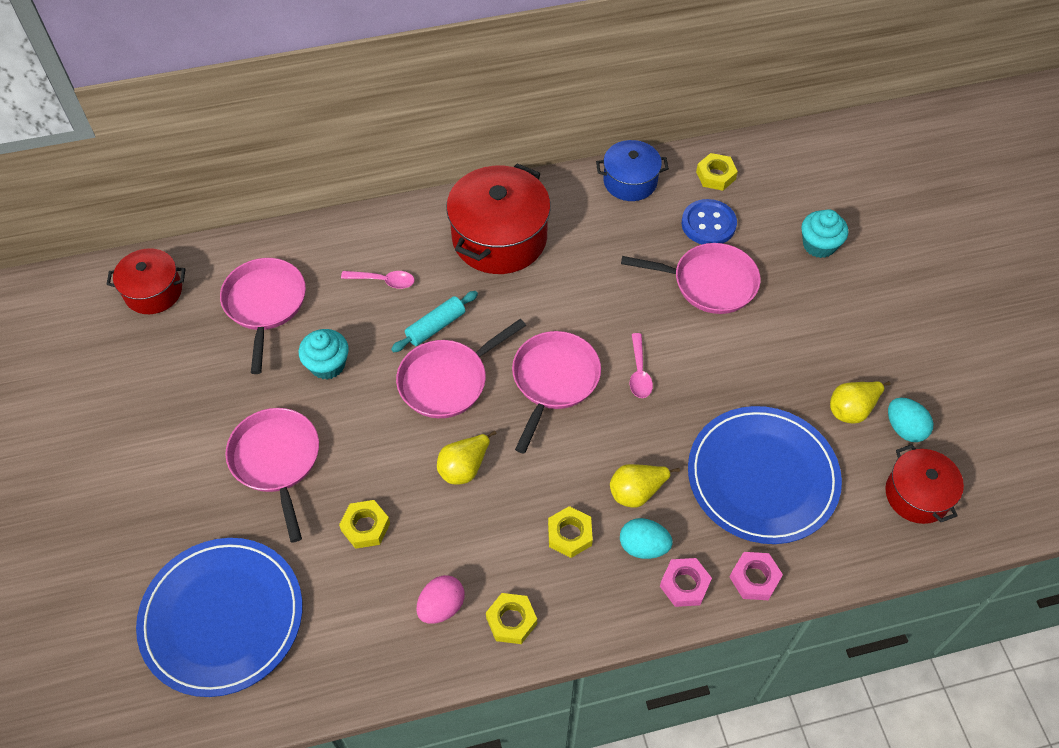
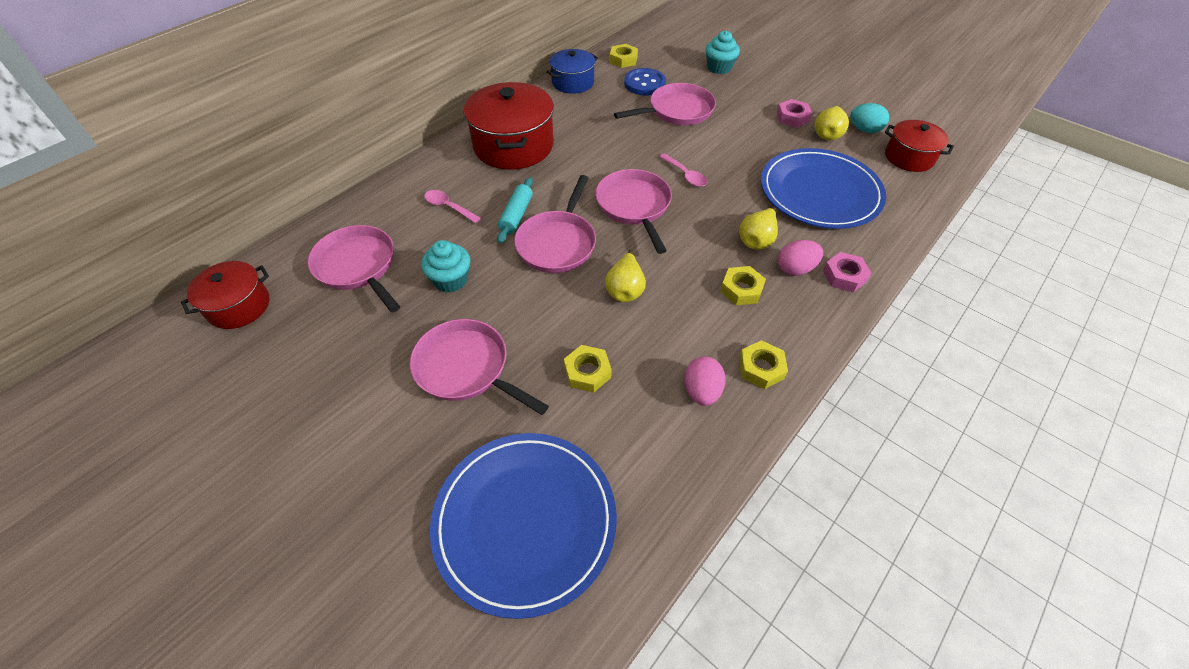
camera: 35 degrees left, 5 degrees down
(384, 281) = (448, 207): pink spoon -> pink spoon turned 120 degrees counterclockwise
(643, 546) = (795, 269): turquoise egg -> pink egg
(754, 578) = (879, 248): pink nut -> pink nut (792, 117)

